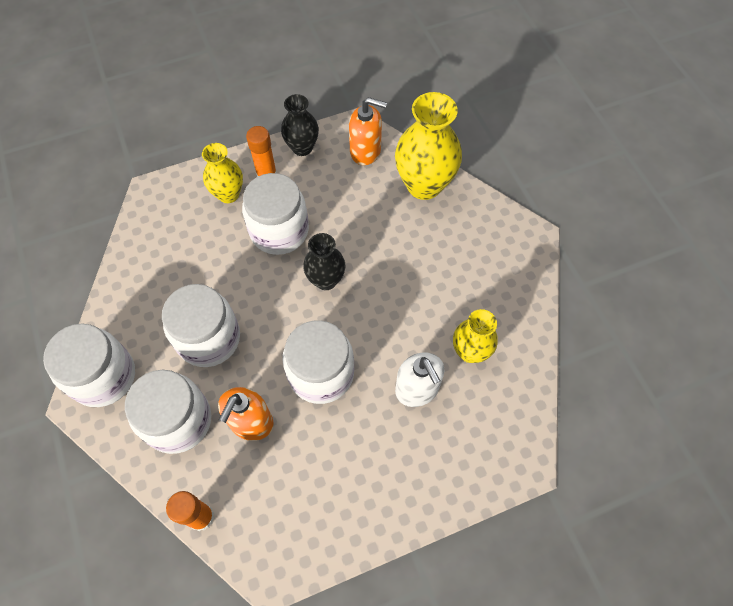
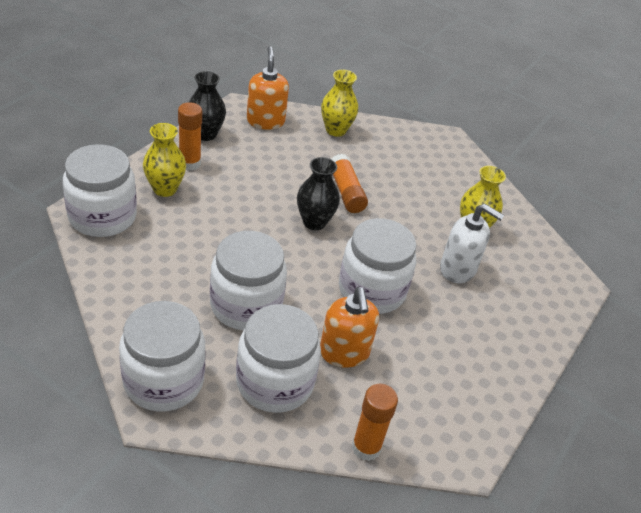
camera: 40 degrees left, 20 degrees down
(279, 231) = (239, 200): white jar -> white jar (102, 216)
(365, 151) = (265, 121): orange soap dispenser -> orange soap dispenser turned 75 degrees counterclockwise
(379, 259) = (346, 192): none -> orange glue stick
(424, 185) = (336, 130): yellow vase -> yellow vase, size x0.60

